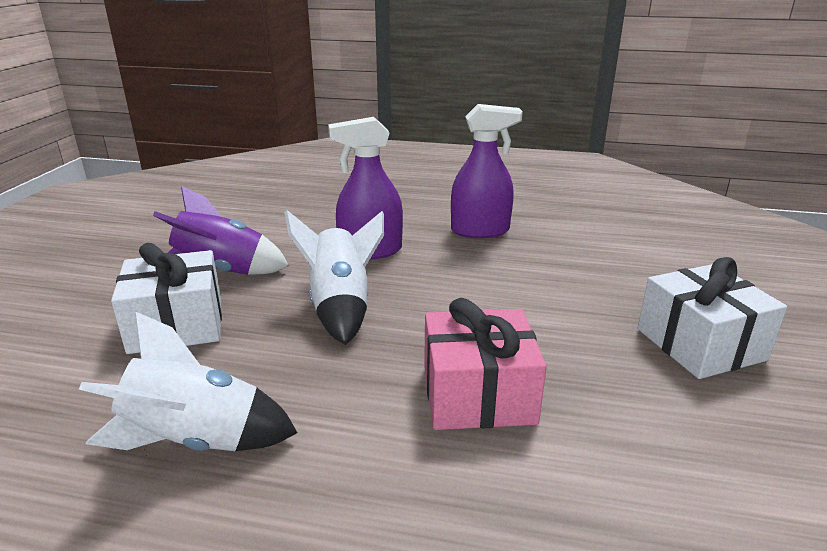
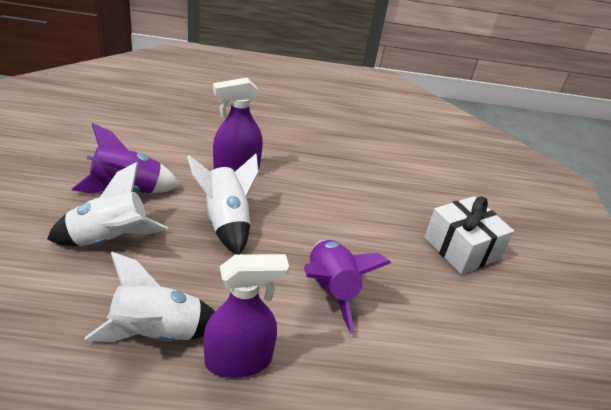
camera: 15 degrees left, 10 degrees up
(177, 325) = (109, 240): white gift -> white rocket
(478, 394) = (330, 290): pink gift -> purple rocket
(480, 231) = (313, 150): purple spray bottle -> purple spray bottle (239, 360)

